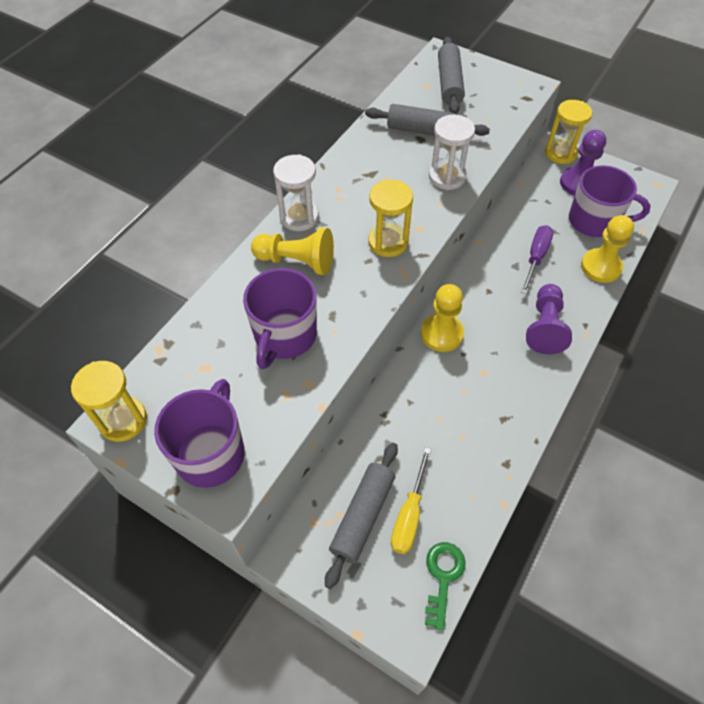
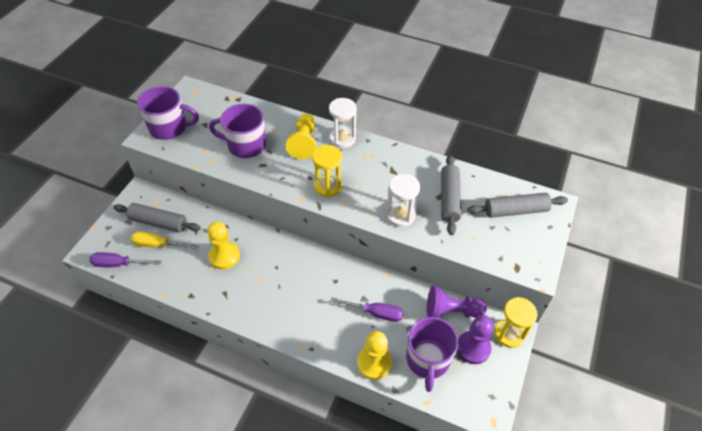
camera: 80 degrees right, 5 degrees down
(123, 420) = (189, 92): yellow hourglass -> none
(441, 334) = (292, 253): yellow pawn -> yellow pawn (224, 256)
(443, 577) = (119, 264): green key -> purple screwdriver
(545, 327) = (305, 319): purple pawn -> purple pawn (451, 311)

